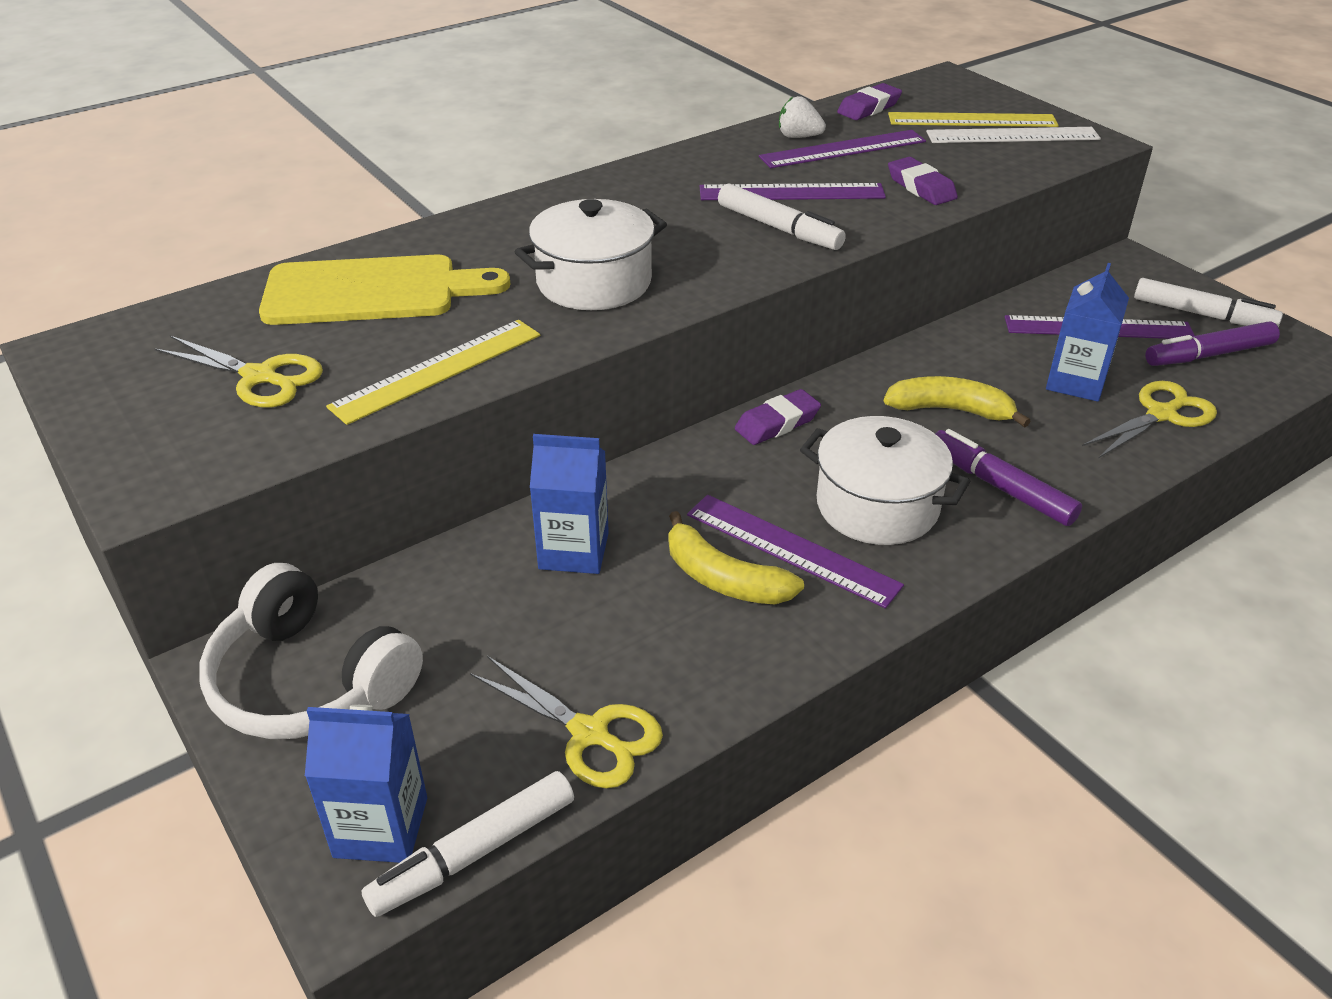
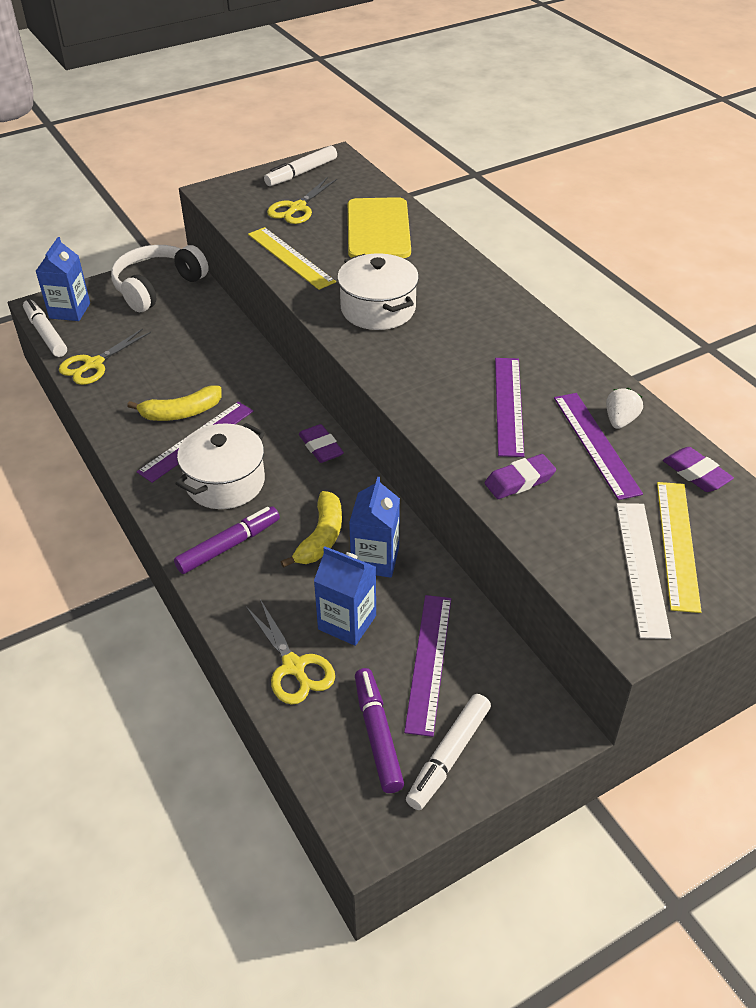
camera: 95 degrees right, 5 degrees up
(573, 551) = (220, 361): blue carton -> blue carton (375, 559)
(723, 579) = (181, 413): yellow banana -> yellow banana turned 150 degrees counterclockwise
(779, 228) = (447, 393): white marker -> white marker (301, 173)

